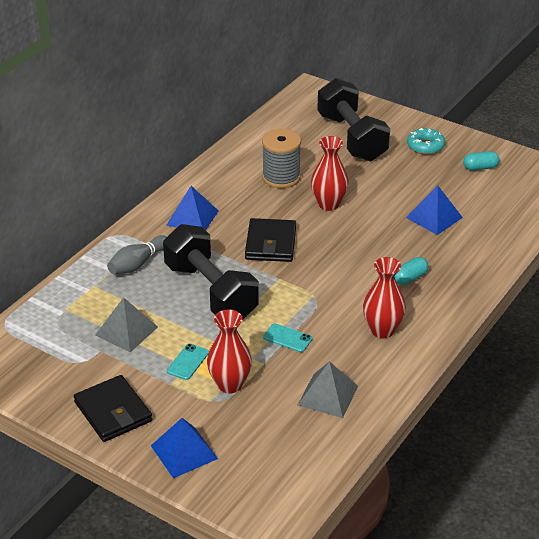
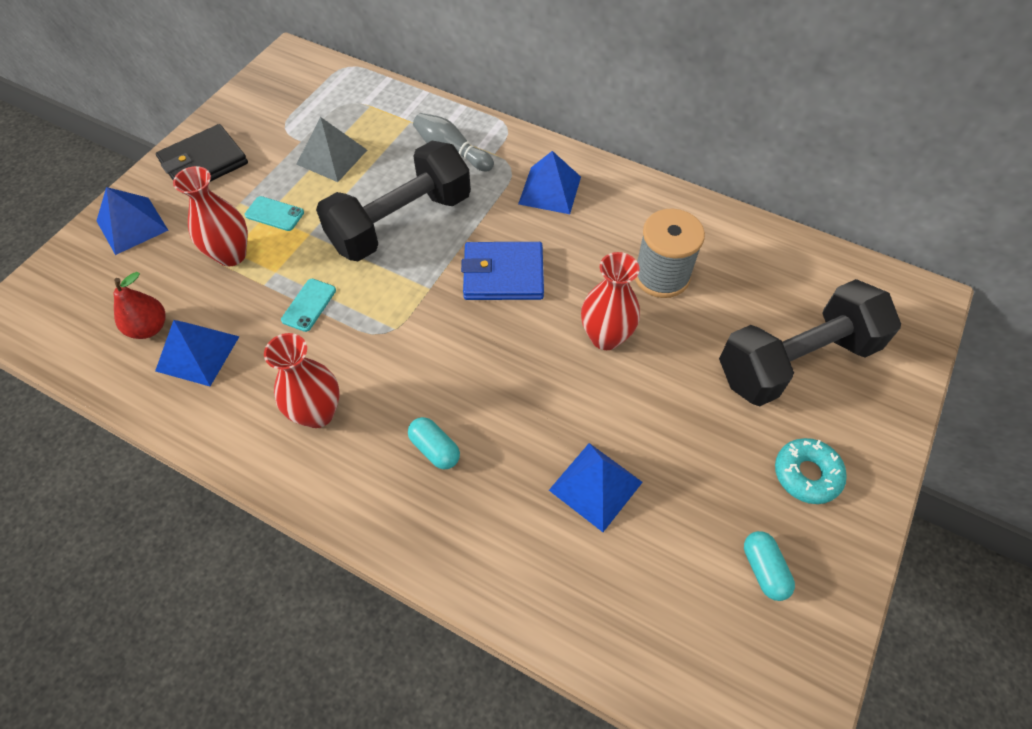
camera: 85 degrees right, 20 degrees up
(270, 243) = (503, 274): black wallet -> blue wallet
(300, 426) = (149, 328): none -> red pear
(327, 395) = (197, 353): grey pyramid -> blue pyramid

